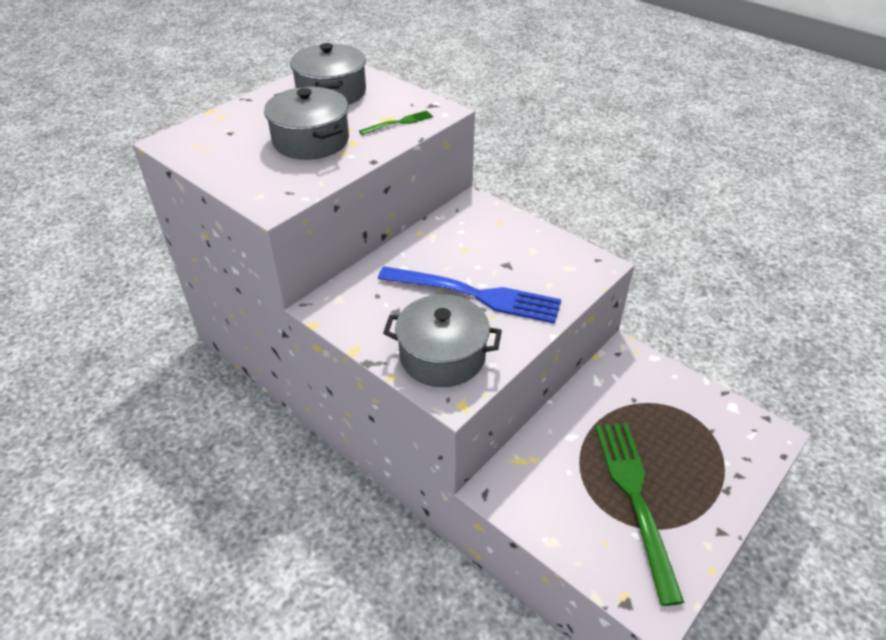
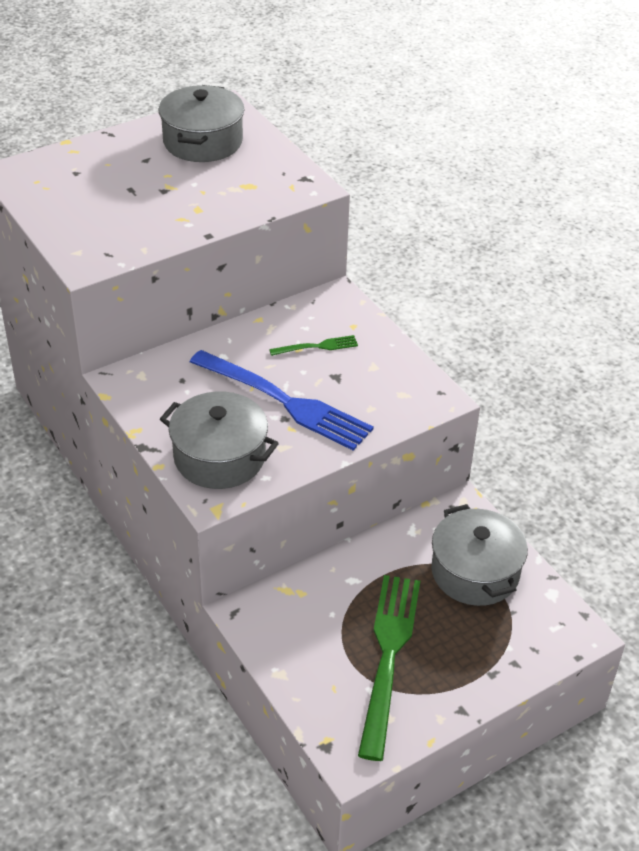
camera: 15 degrees right, 0 degrees up
(311, 140) = (155, 198): grey pot -> grey pot (475, 572)
(399, 123) = (257, 194): green fork -> green fork (317, 346)

